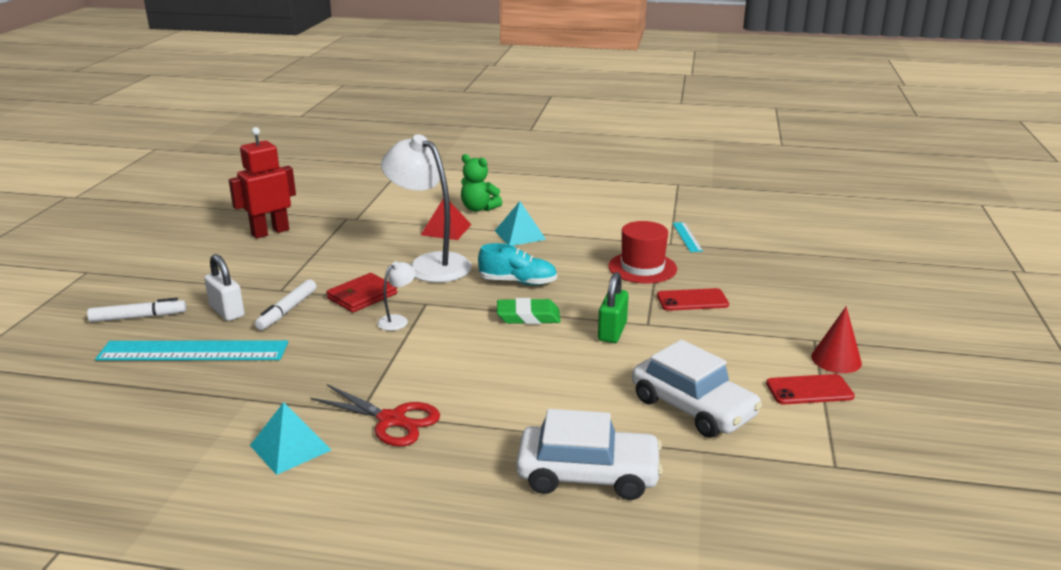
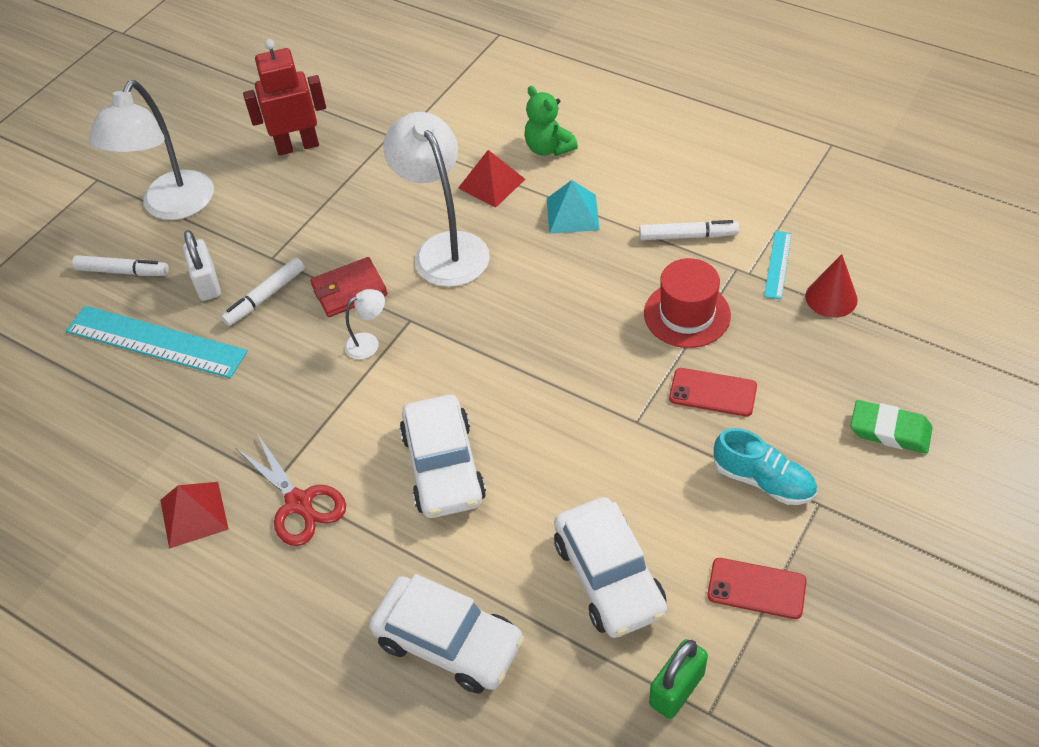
camera: 25 degrees right, 25 degrees up
(170, 276) = (172, 207): none -> white lamp
(290, 447) = (194, 514): turquoise pyramid -> red pyramid
(510, 375) = (443, 467): none -> white car
(518, 282) = (527, 306): turquoise shoe -> turquoise shoe (763, 480)
(528, 316) = (509, 373): green eraser -> green eraser (890, 431)
(612, 332) = (588, 425): green padlock -> green padlock (676, 689)
(613, 233) = (688, 236): none -> white marker
(836, 359) = (822, 546): red cone -> red cone (831, 298)

